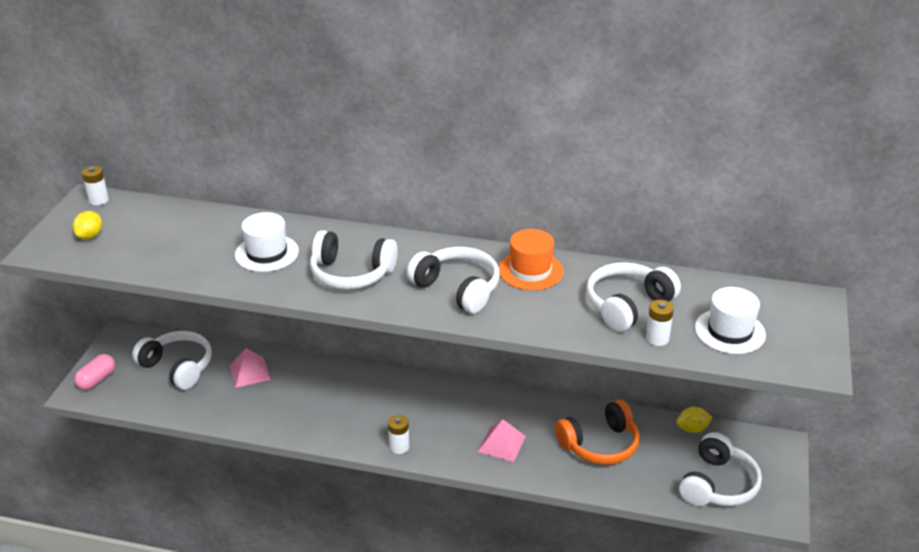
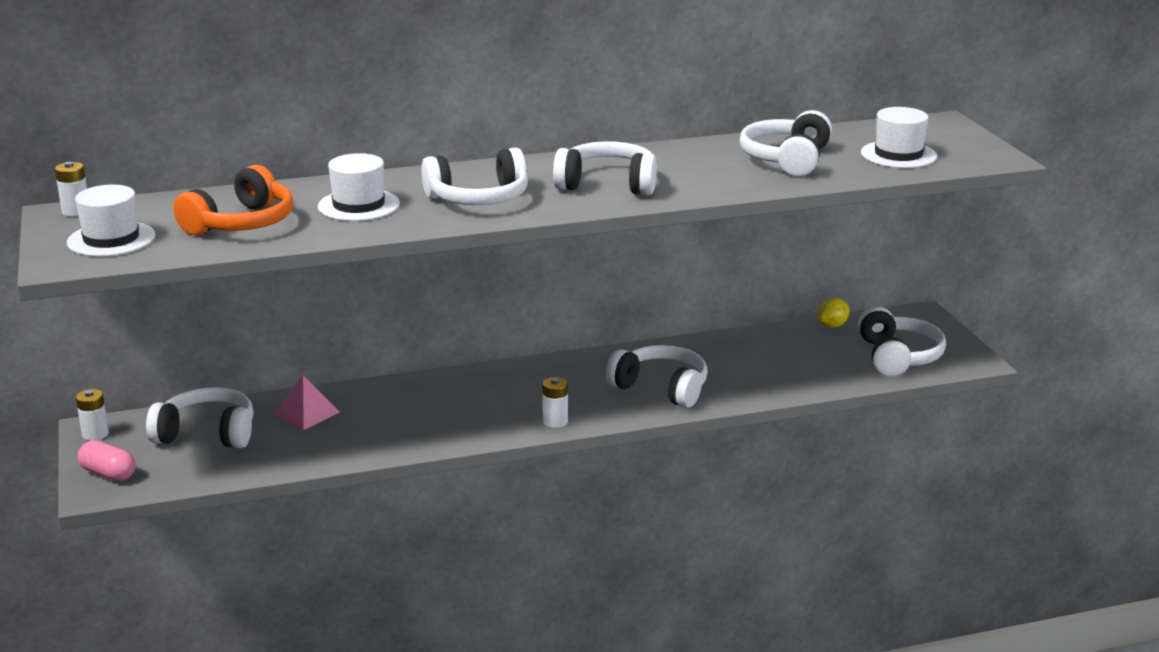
camera: 30 degrees left, 10 degrees down
(90, 236) = (111, 239): yellow lemon -> white hat
(96, 380) = (108, 474): pink capsule -> pink capsule turned 60 degrees counterclockwise
(502, 444) = (661, 388): pink pyramid -> white headphones
(530, 271) = (662, 158): orange hat -> none
(600, 445) = (759, 361): orange headphones -> orange headphones (241, 223)
(657, 338) = (843, 173): white battery -> white battery (95, 434)

